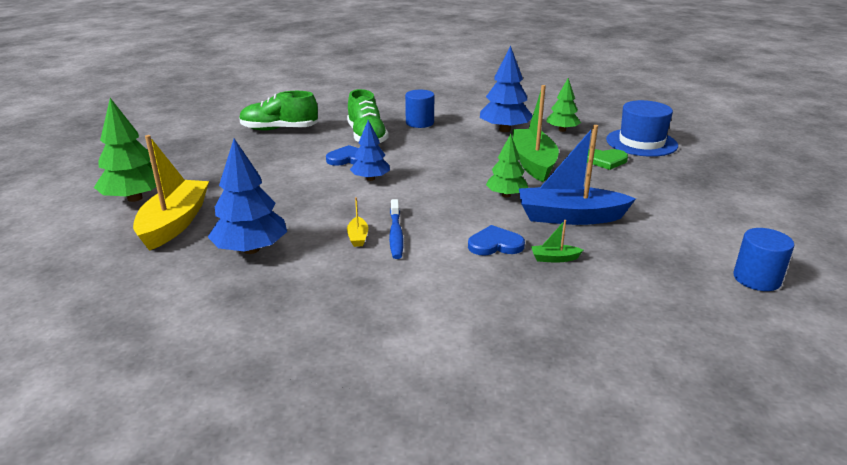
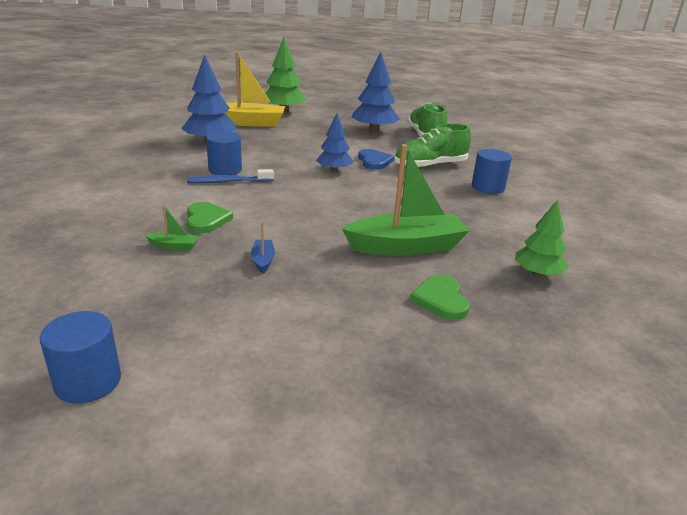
camera: 80 degrees right, 0 degrees up
(358, 237) = (225, 170): yellow boat -> blue cylinder
(495, 244) = (206, 220): blue heart -> green heart
(504, 130) = (504, 233): blue tree -> blue tree (374, 130)
(506, 195) = (312, 228): green tree -> none
(554, 258) = (174, 246): green boat -> green boat turned 105 degrees clockwise
(569, 217) = (263, 260): blue boat -> blue boat, size x0.41
(641, 142) = (538, 343): blue hat -> none

